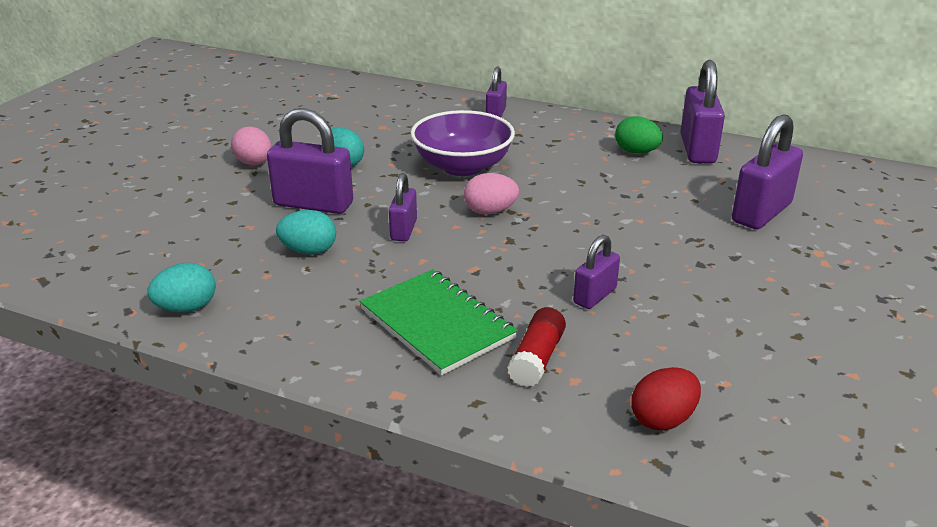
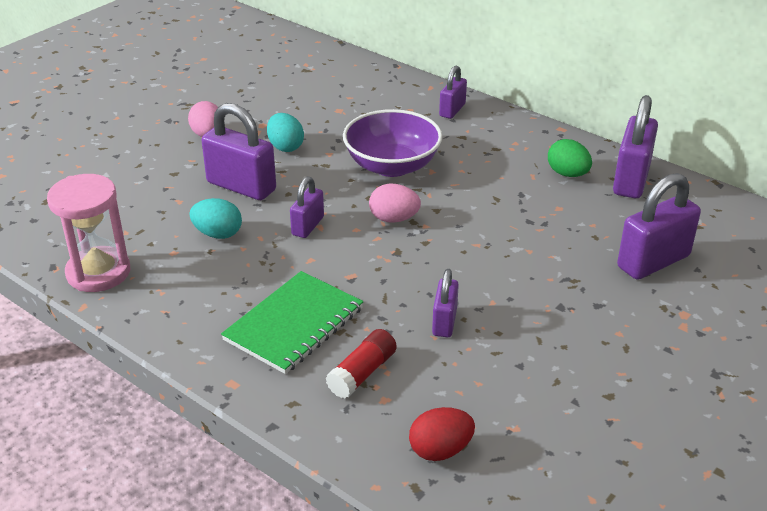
camera: 15 degrees right, 5 degrees up
(187, 308) = (98, 272): turquoise egg -> pink hourglass
(437, 323) = (294, 324): green notebook -> green notebook turned 60 degrees clockwise
(595, 296) = (444, 322): purple padlock -> purple padlock turned 45 degrees counterclockwise

